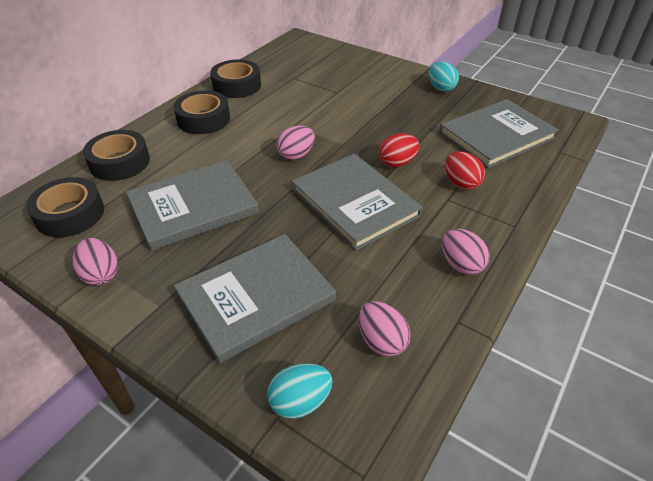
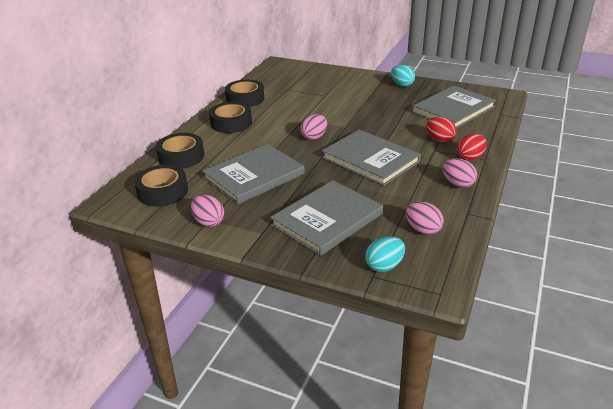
camera: 10 degrees left, 10 degrees down
(397, 163) = (390, 133): red egg -> red egg (470, 157)

